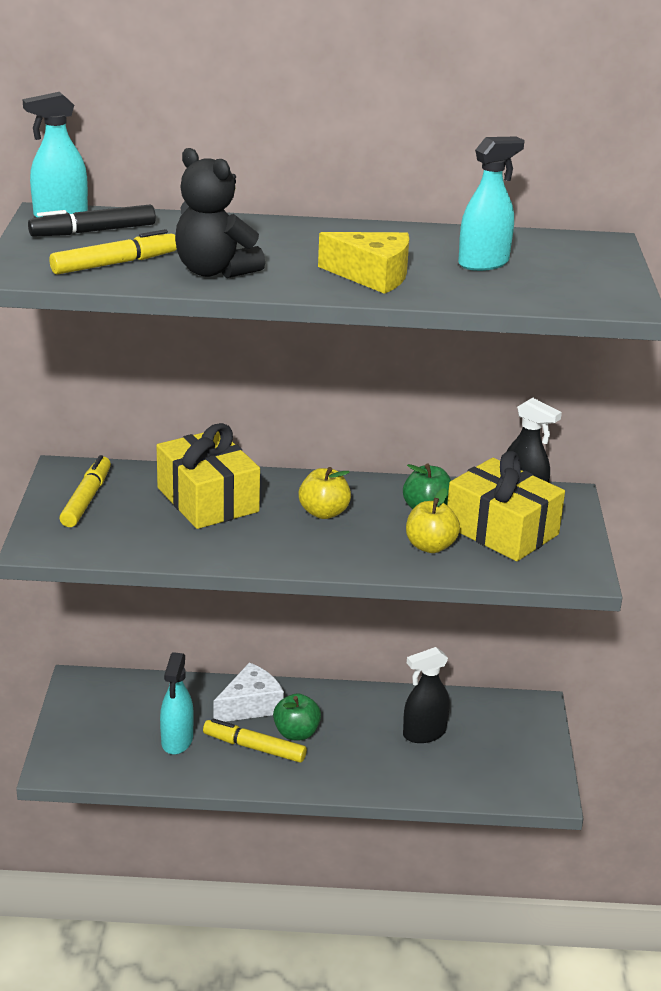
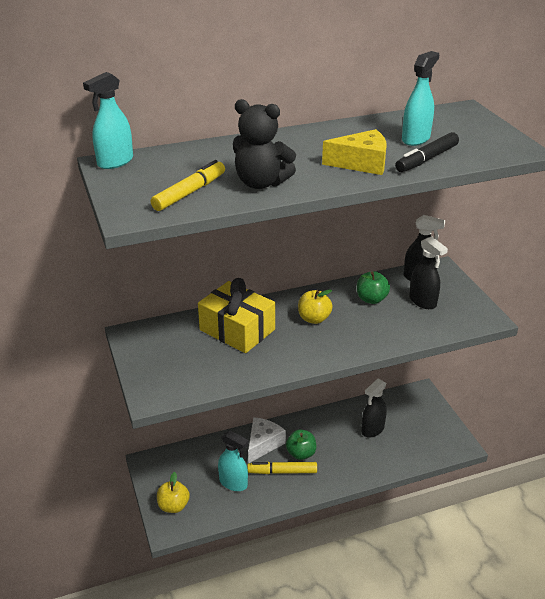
camera: 20 degrees left, 5 degrees up
(86, 499) = (159, 351): yellow marker -> none
(93, 231) = (150, 170): black marker -> black marker (426, 159)
(177, 741) = (233, 483): turquoise spray bottle -> turquoise spray bottle turned 45 degrees counterclockwise
(430, 546) = (392, 324): yellow apple -> yellow apple (173, 506)
(501, 530) = (423, 301): yellow gift -> black spray bottle

